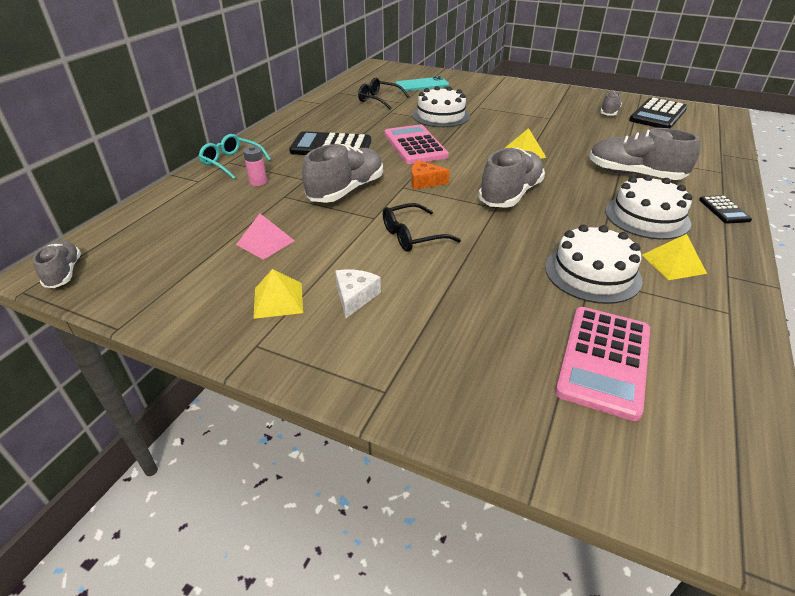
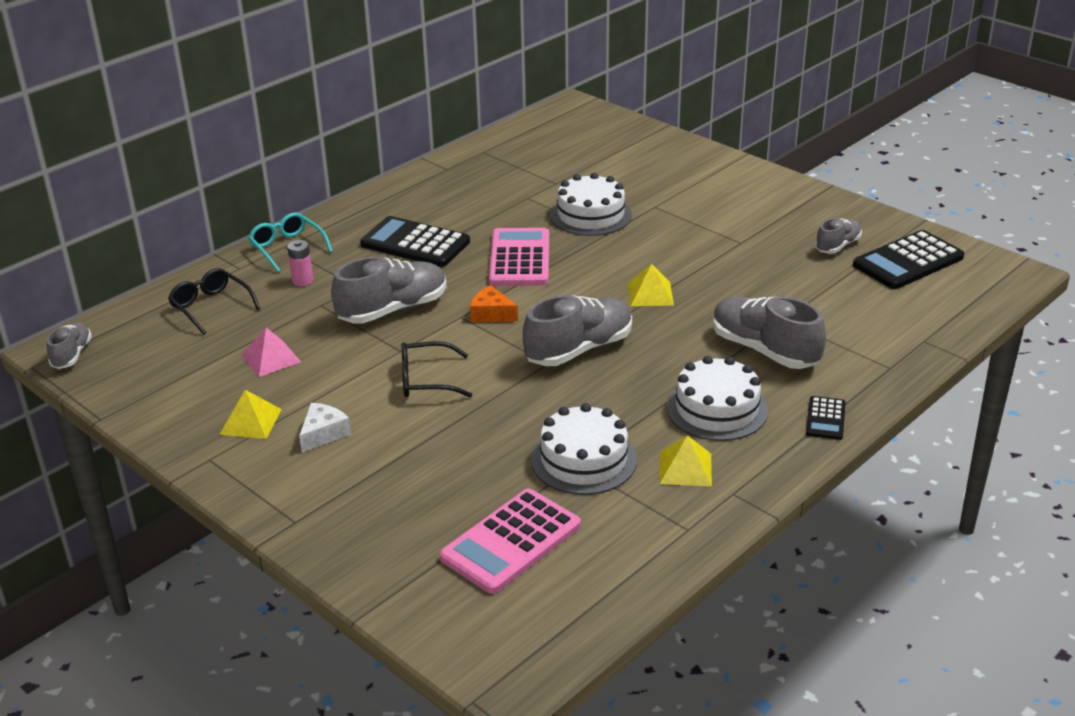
camera: 20 degrees right, 5 degrees down
(379, 100) = (528, 174): black glasses -> black glasses (211, 307)
(422, 85) = (608, 154): turquoise phone -> none

